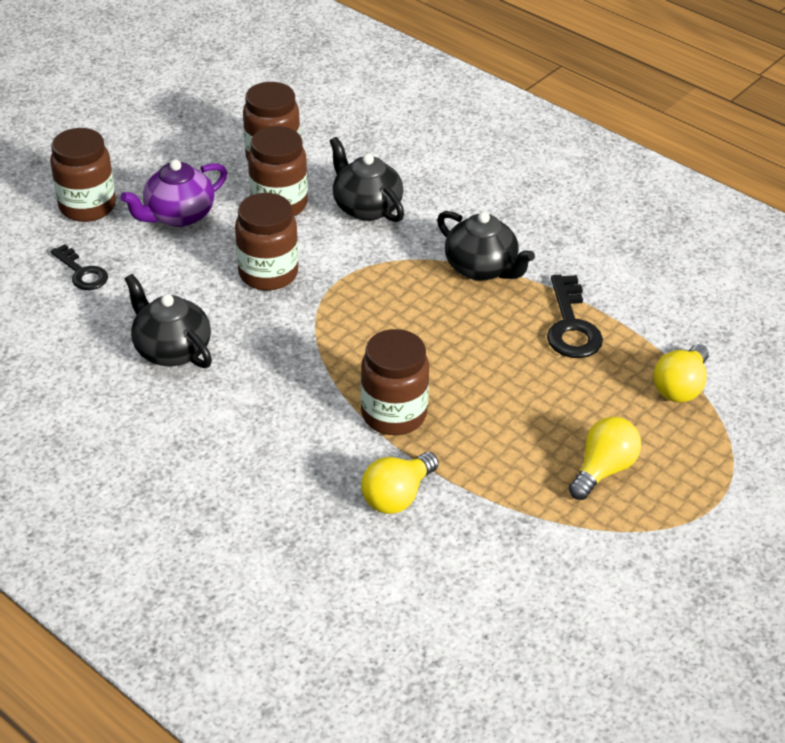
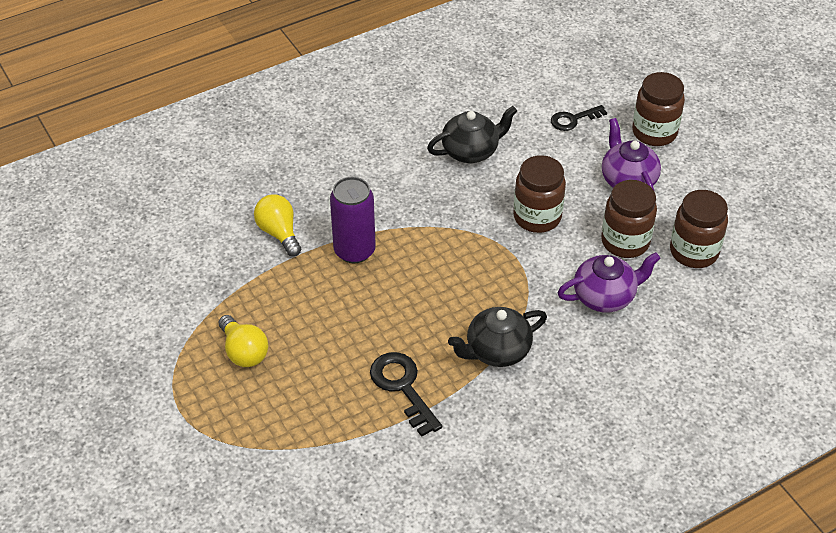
camera: 110 degrees right, 5 degrees up
(366, 207) = (605, 296): black teapot -> purple teapot
(394, 414) = (354, 251): brown jar -> purple can
(571, 325) = (403, 387): black key -> black key turned 45 degrees clockwise
(680, 387) = (301, 435): yellow light bulb -> none

